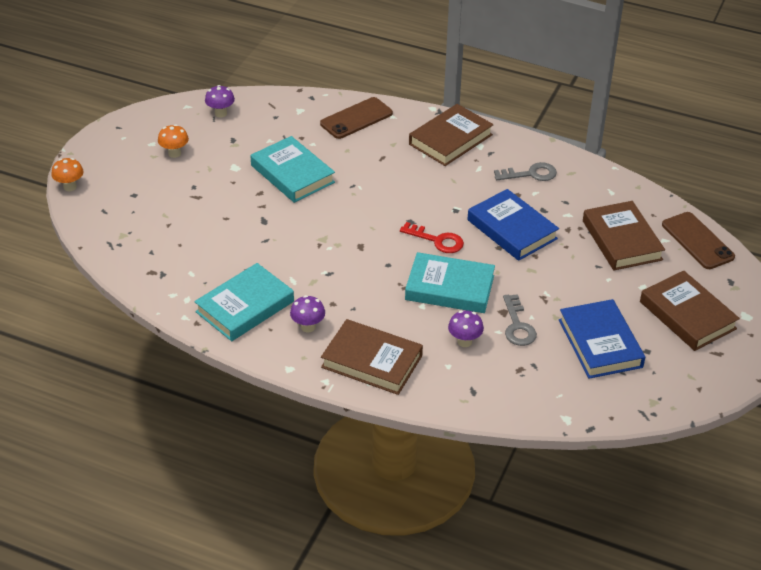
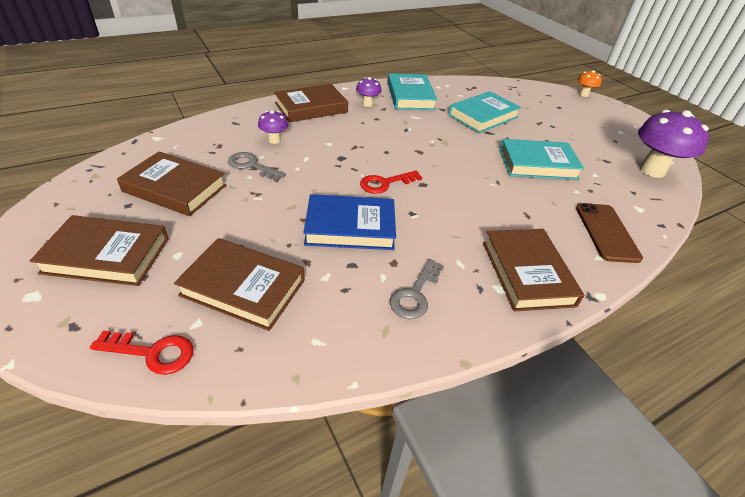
camera: 125 degrees right, 0 degrees up
(174, 153) = (601, 134): orange mushroom -> none
(220, 113) = (652, 170): purple mushroom -> purple mushroom, size x2.05
(449, 288) = (329, 161): turquoise book -> turquoise book (483, 116)
(600, 343) = (175, 188): blue book -> brown book
(697, 241) = (152, 352): brown phone -> red key

